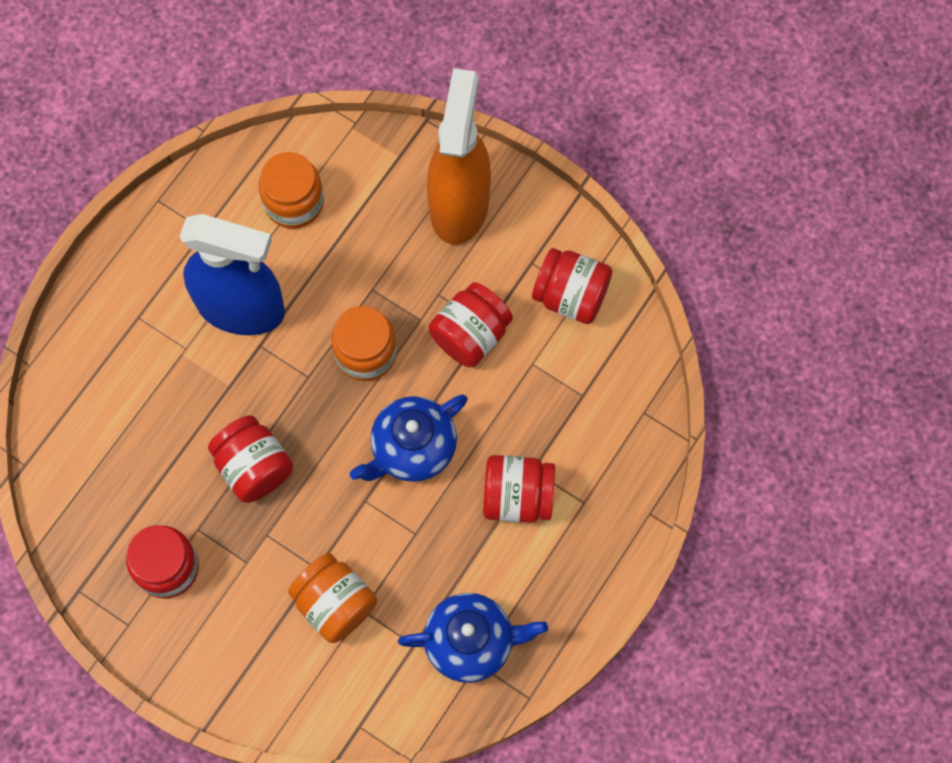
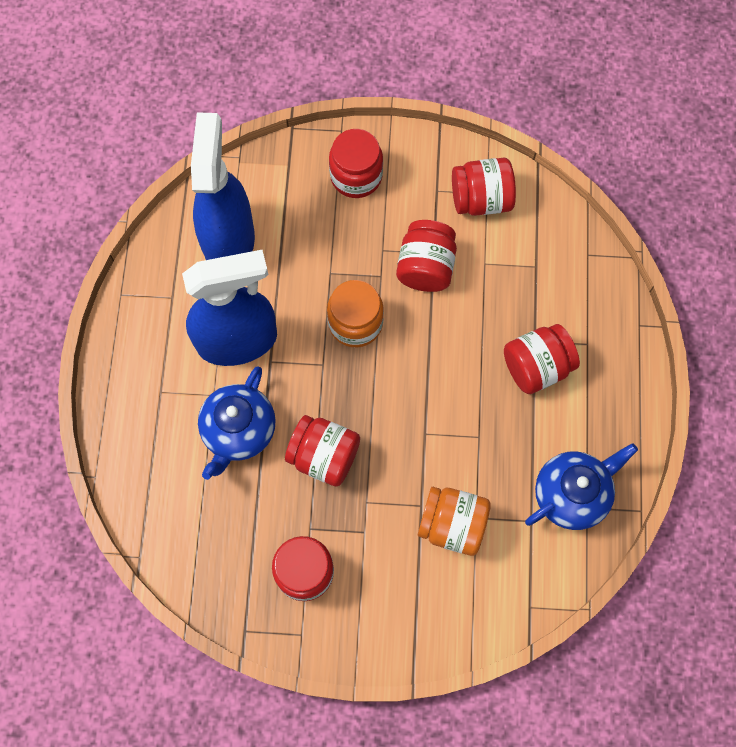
camera: 30 degrees left, 0 degrees up
(294, 202) = (229, 240): orange jar -> blue spray bottle
(412, 448) = (435, 374): blue teapot -> blue teapot (238, 431)
(459, 204) = (356, 176): orange spray bottle -> red jar

